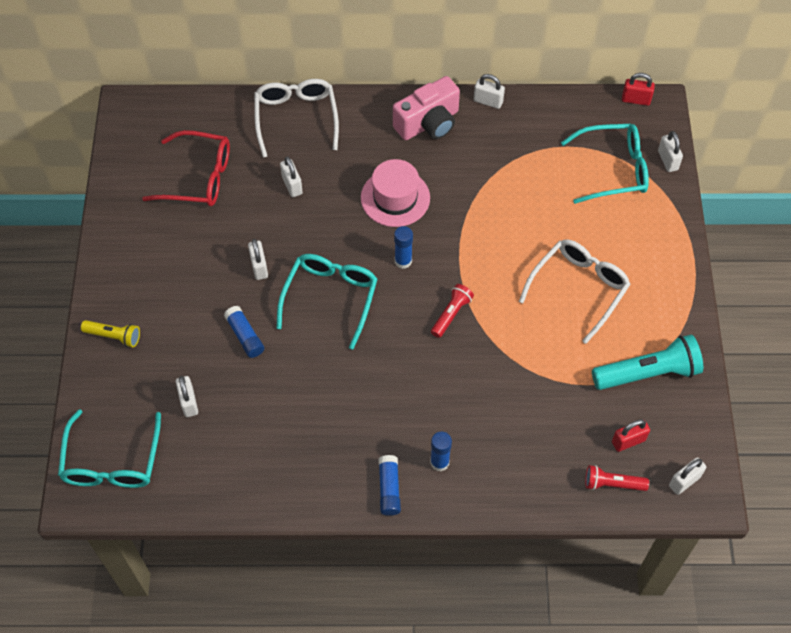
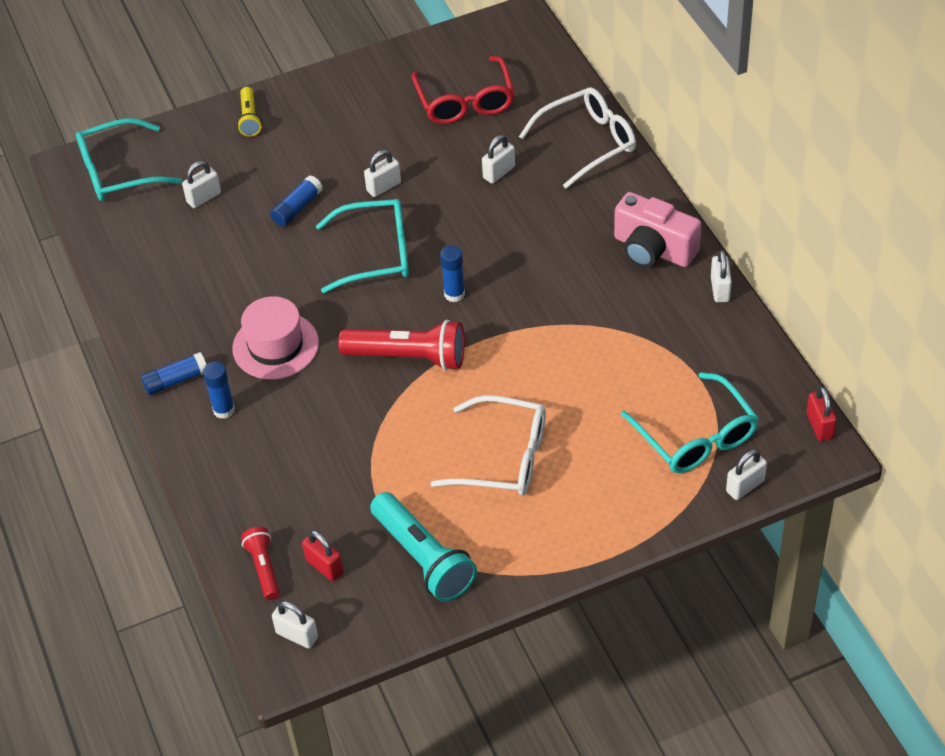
camera: 70 degrees right, 10 degrees down
(395, 198) = (533, 258): pink hat -> pink hat (275, 346)
(451, 314) = (408, 357): red flashlight -> red flashlight, size x1.81

